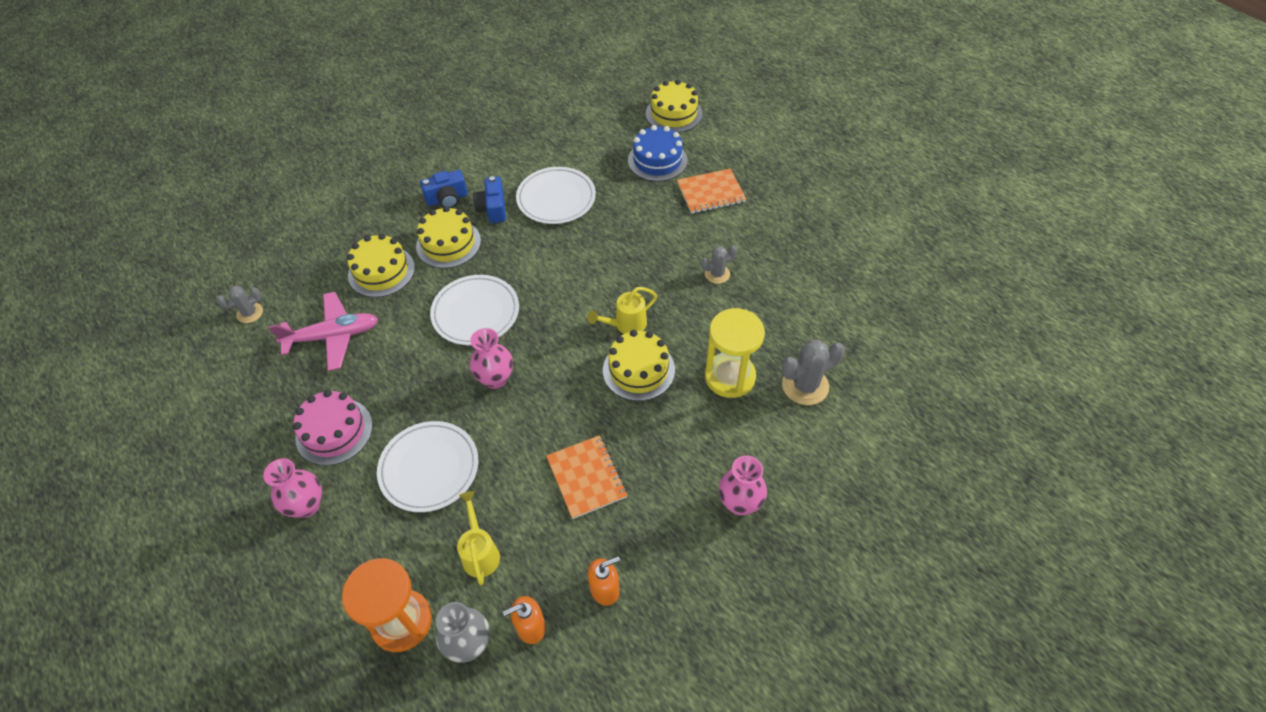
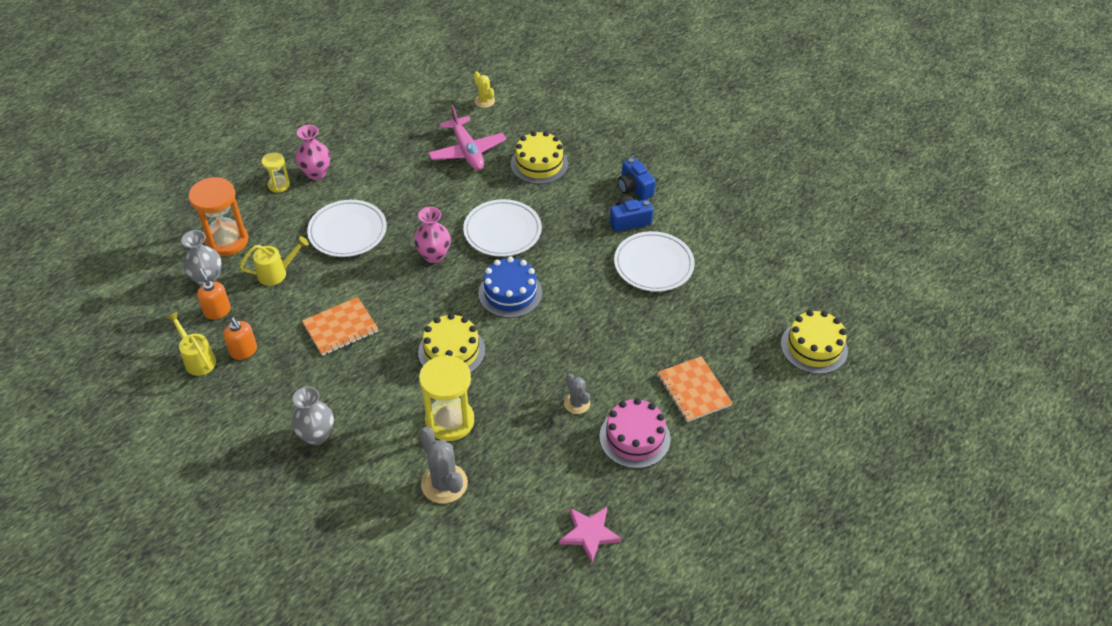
camera: 80 degrees right, 5 degrees down
(250, 313) = (484, 101): grey cactus -> yellow cactus
(312, 554) = (279, 185): none -> yellow hourglass
(334, 431) = (378, 172): pink cake -> pink cake (634, 437)
(448, 243) = (579, 199): yellow cake -> none
(626, 325) = (502, 336): yellow watering can -> yellow watering can (198, 359)
(657, 160) = (732, 339): blue cake -> blue cake (510, 293)
(739, 503) = (316, 435): pink vase -> grey vase
(858, 281) = (589, 534): none -> pink star

